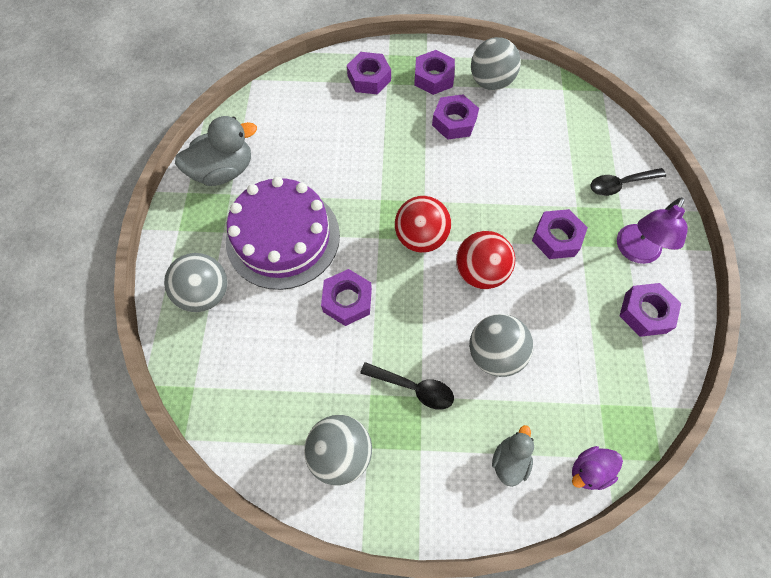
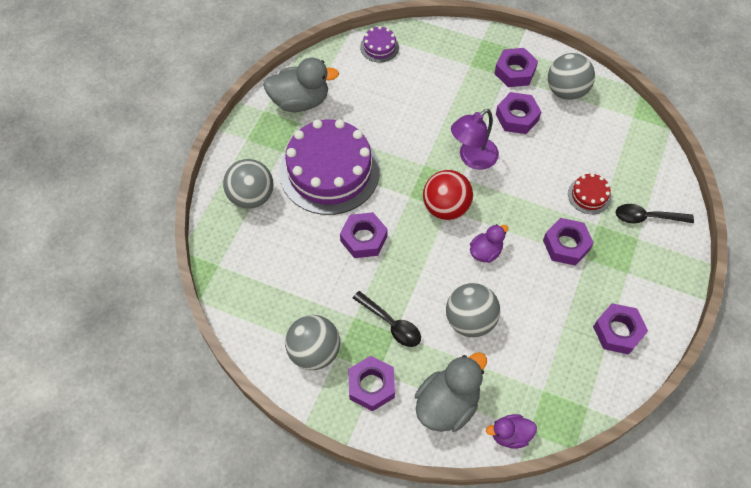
camera: 20 degrees right, 5 degrees down
(288, 90) = (379, 47): none -> purple cake
(369, 78) = (455, 56): purple nut -> purple nut (371, 386)
(480, 272) = (485, 252): red ball -> purple duck
(509, 460) = (447, 404): grey duck -> grey duck, size x1.77
(556, 179) = (589, 195): none -> red cake
(635, 252) = (633, 279): purple lamp -> purple lamp (472, 158)

